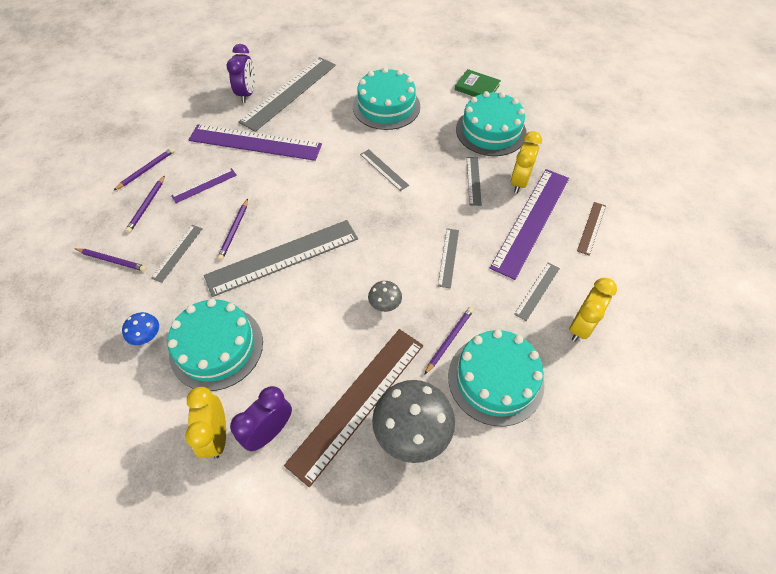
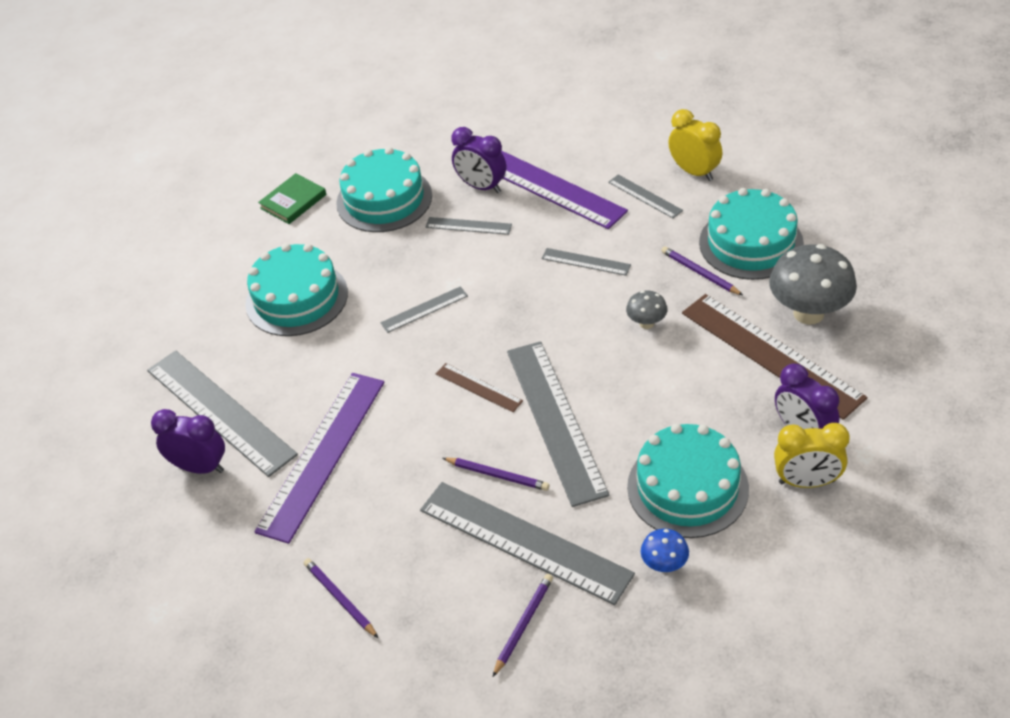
camera: 75 degrees left, 10 degrees down
(147, 205) = (420, 590): purple pencil -> none
(177, 253) = (524, 541): grey ruler -> grey ruler, size x2.14
(204, 185) = (397, 516): purple ruler -> none
(519, 182) = (481, 187): yellow clock -> purple clock
(591, 228) = (566, 141): brown ruler -> brown ruler (478, 387)

